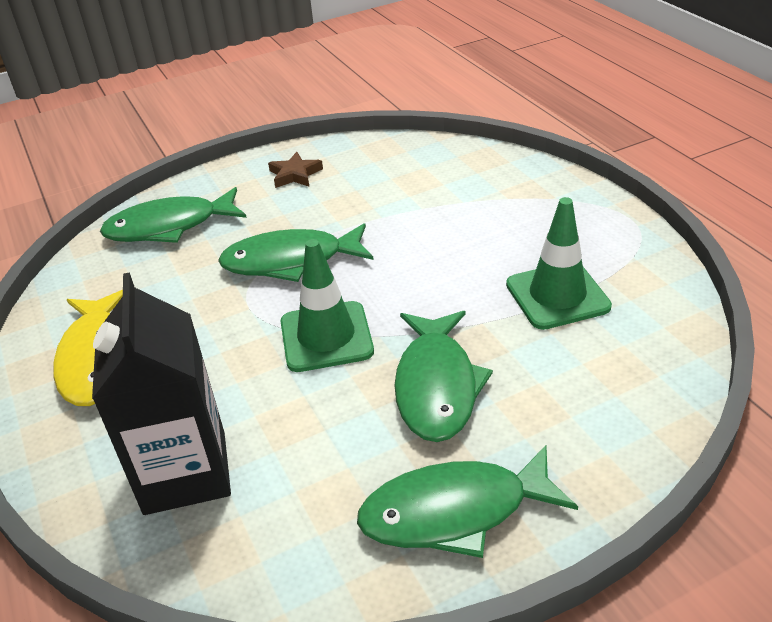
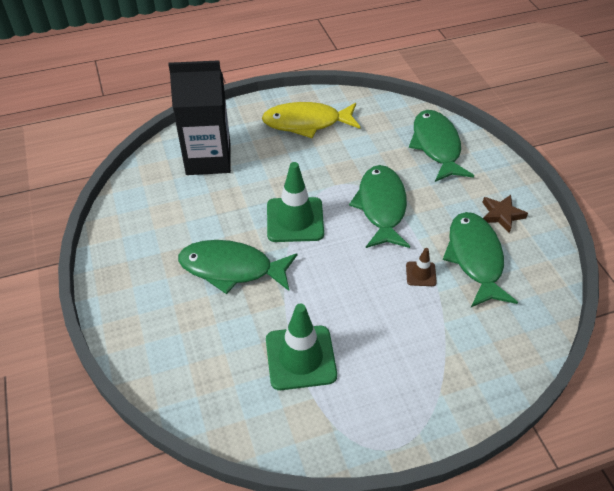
camera: 95 degrees right, 10 degrees up
(399, 221) = (421, 274): none -> brown traffic cone
(454, 512) = (136, 261): green fish -> green fish (475, 258)

